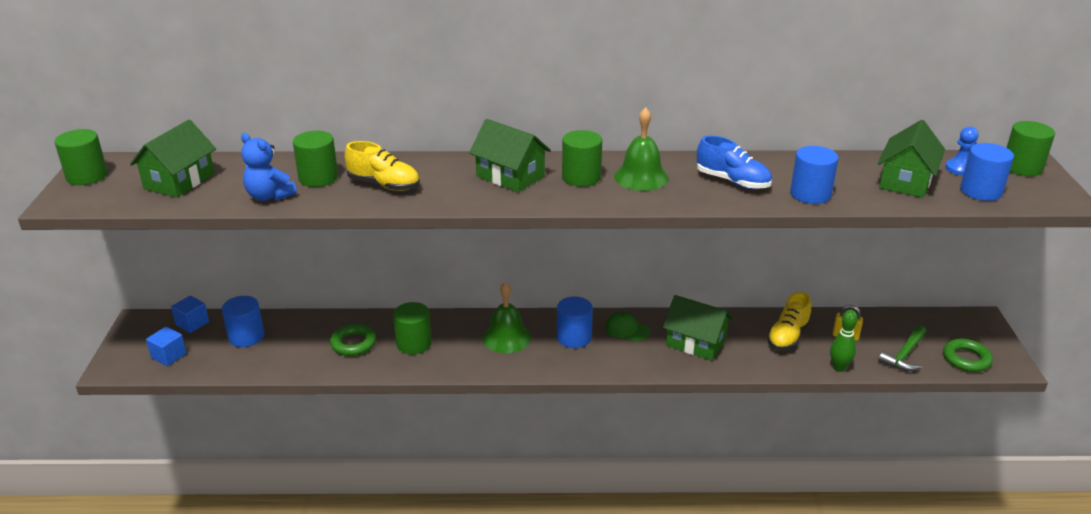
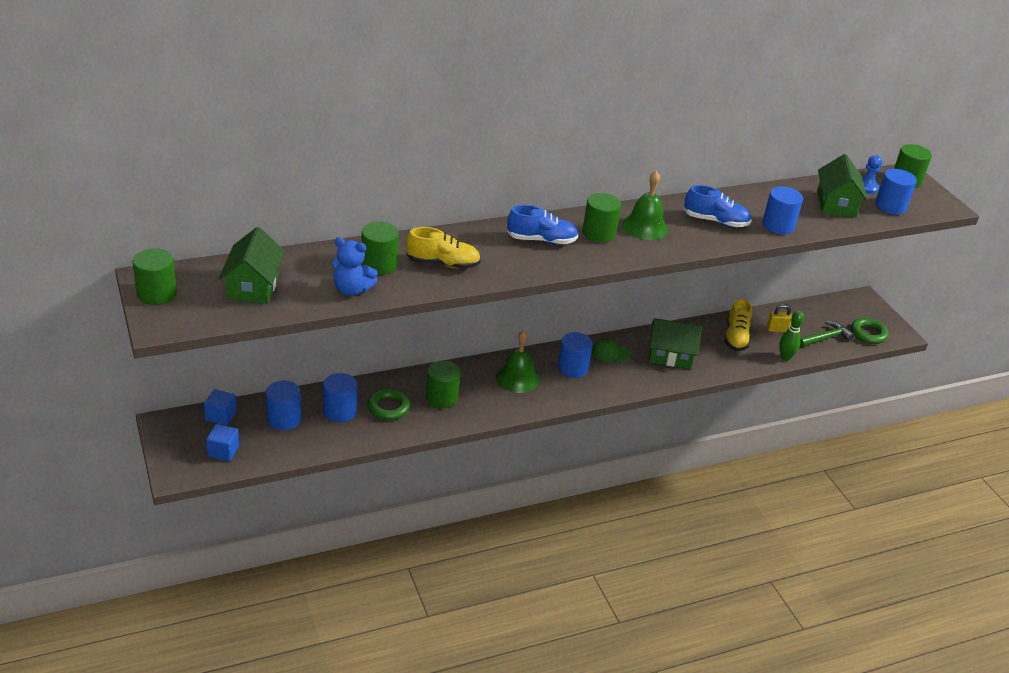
camera: 25 degrees left, 5 degrees up
(304, 339) = (340, 411): none -> blue cylinder
(510, 176) = (541, 240): green house -> blue shoe
(904, 355) = (825, 338): green hammer -> green hammer turned 135 degrees counterclockwise

